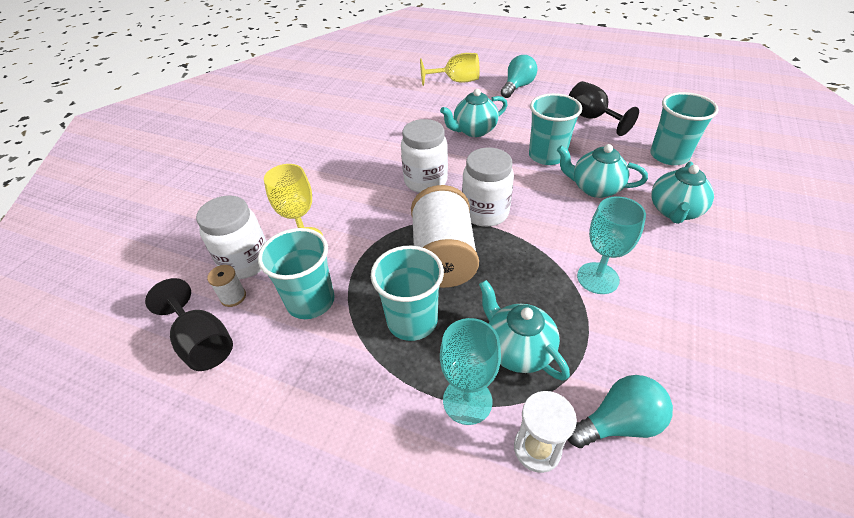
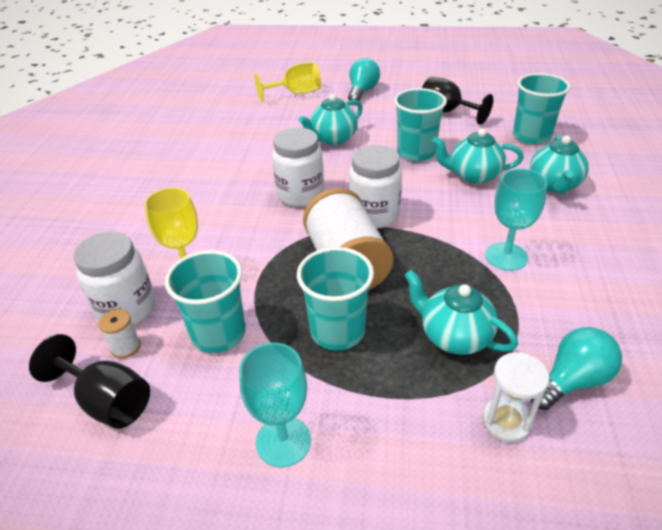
camera: 15 degrees left, 5 degrees down
(467, 401) = (422, 394): turquoise goblet -> turquoise goblet (283, 441)

